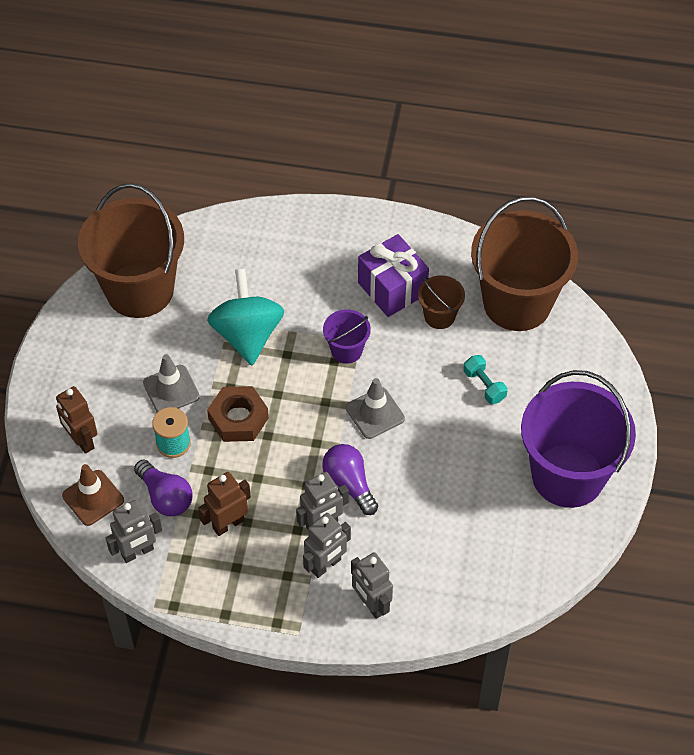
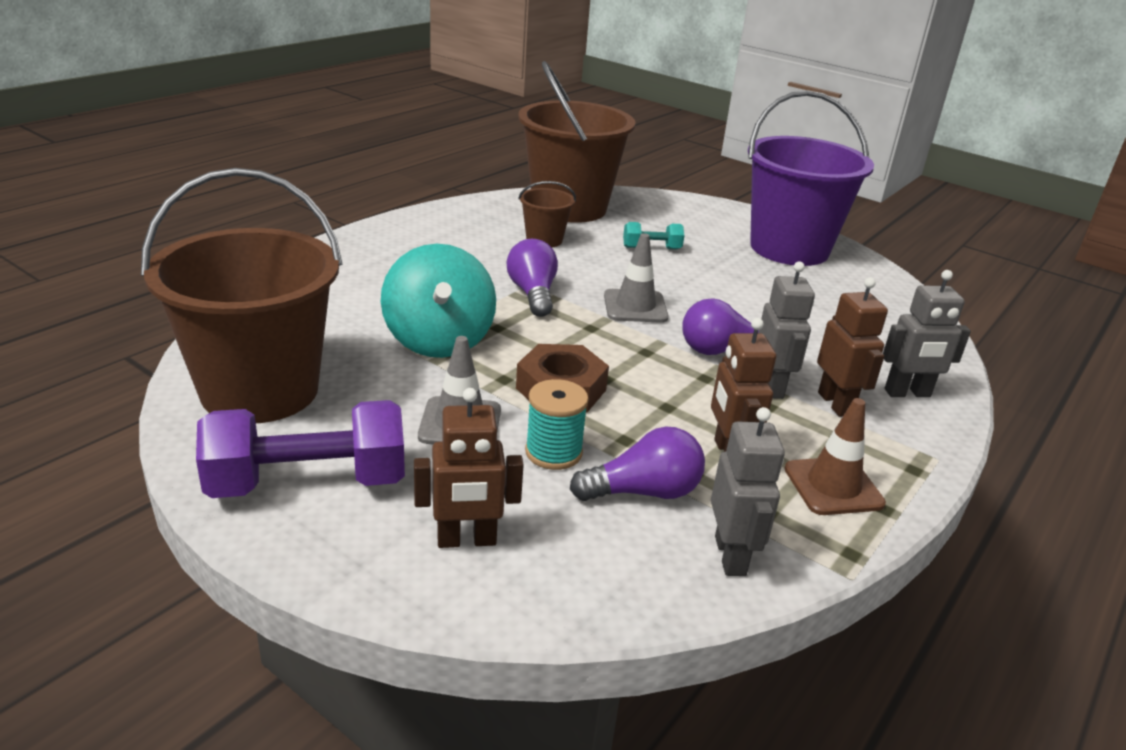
camera: 65 degrees left, 25 degrees down
(82, 358) = (308, 482): none -> purple dumbbell
(93, 498) = (591, 568): brown traffic cone -> brown traffic cone (833, 486)
(247, 335) = (438, 341): turquoise spinning top -> turquoise spinning top turned 120 degrees counterclockwise
(326, 565) = (835, 404): grey robot -> brown robot
(346, 350) = (533, 294): purple bucket -> purple light bulb
(392, 288) = (481, 248): purple gift -> none

